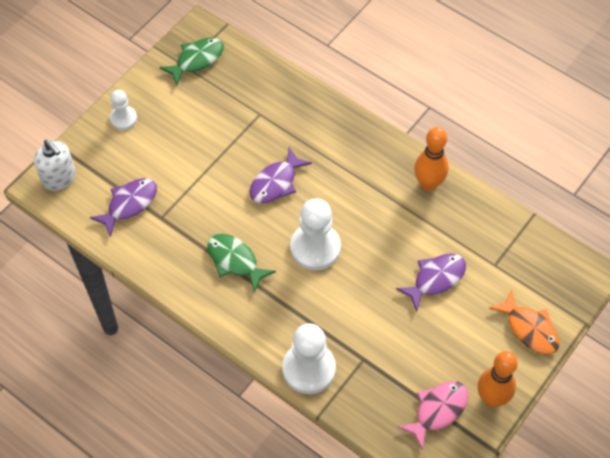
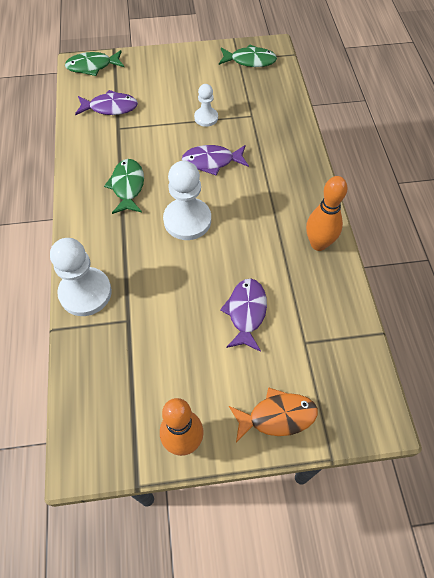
camera: 45 degrees right, 0 degrees up
(59, 178) = (92, 66): white soap dispenser -> green fish
(123, 118) = (167, 62): white pawn -> white pawn (206, 118)
(435, 279) = (246, 312): purple fish -> purple fish turned 90 degrees counterclockwise
(438, 410) = (133, 408): pink fish -> none
(529, 329) = (277, 416): orange fish -> orange fish turned 105 degrees counterclockwise

